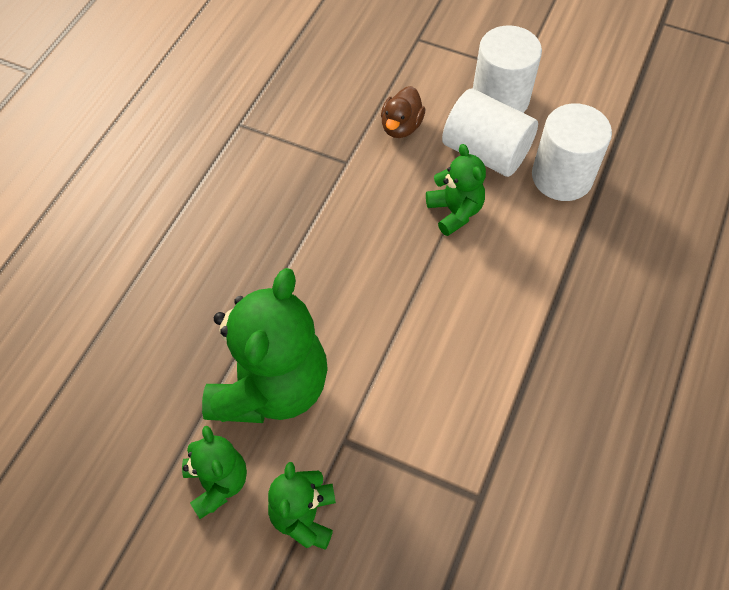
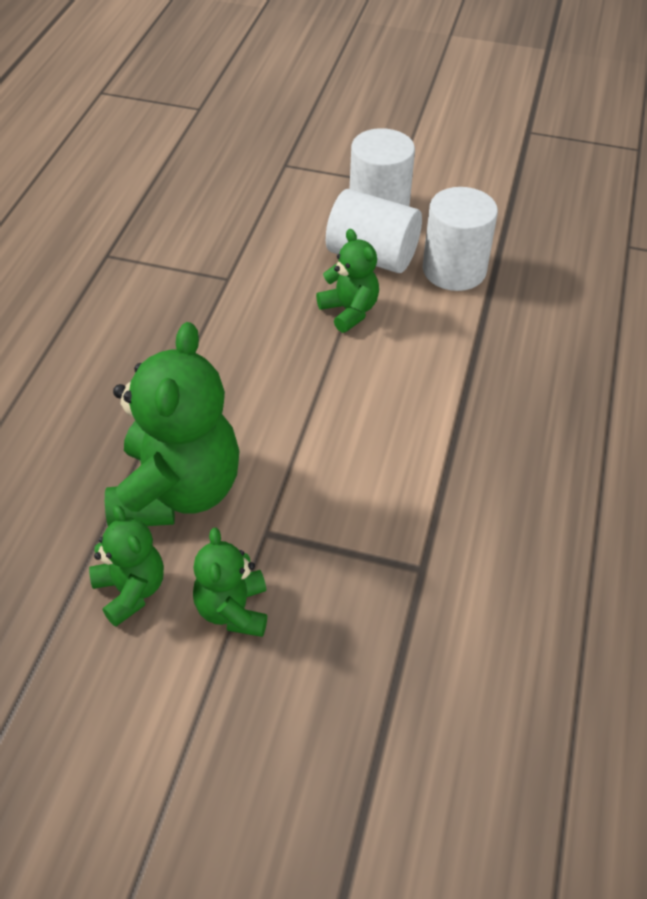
camera: 10 degrees left, 10 degrees down
(401, 126) = (280, 242): brown duck -> none

